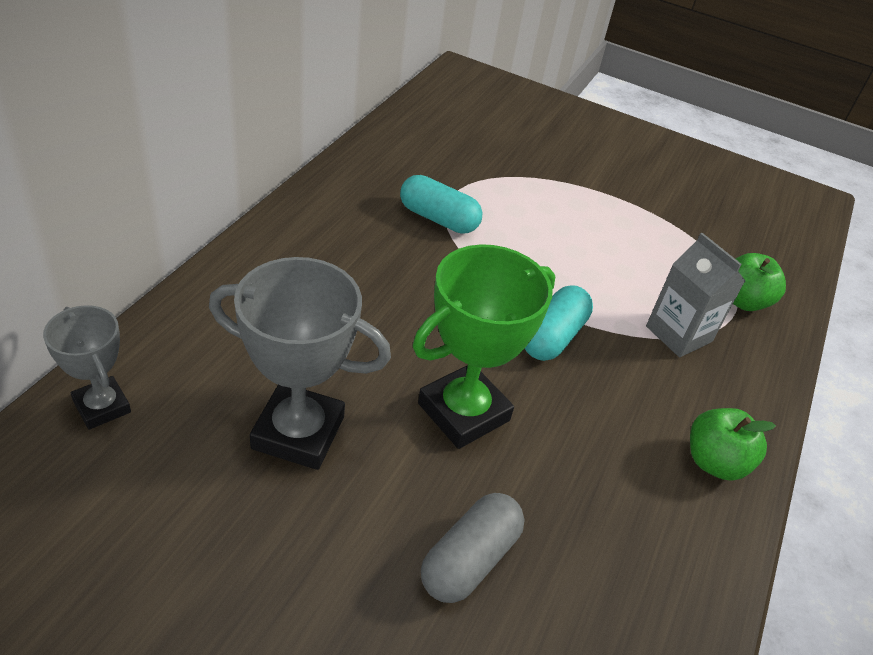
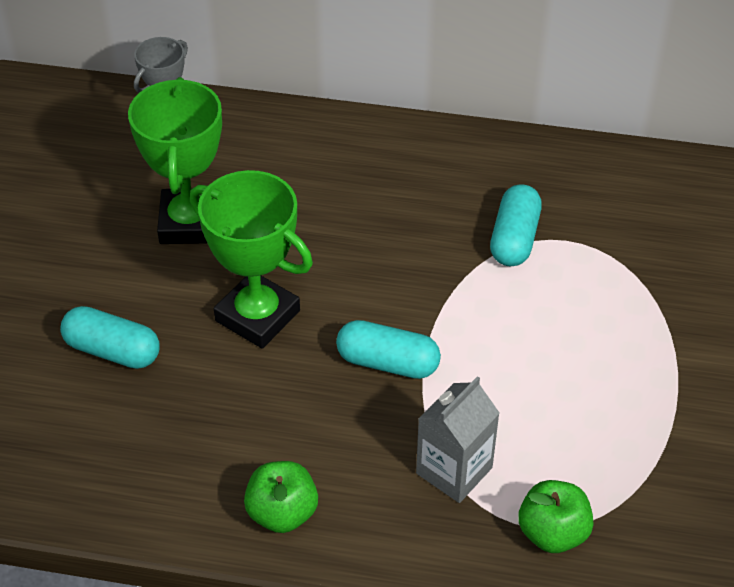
camera: 80 degrees right, 5 degrees up
(298, 433) = (190, 223): grey trophy -> green trophy
(469, 559) = (112, 350): grey capsule -> turquoise capsule

